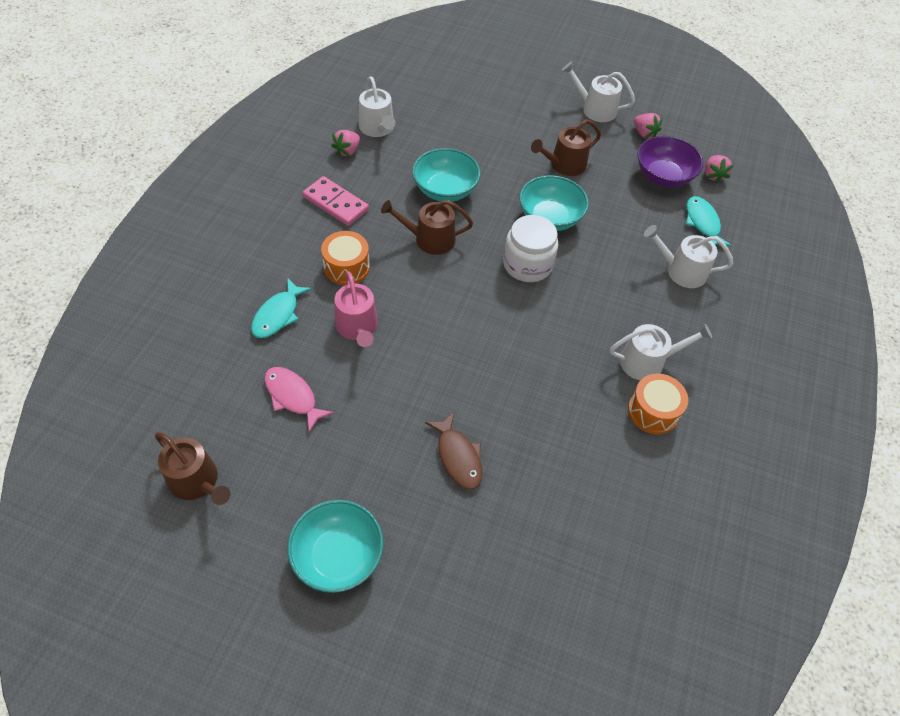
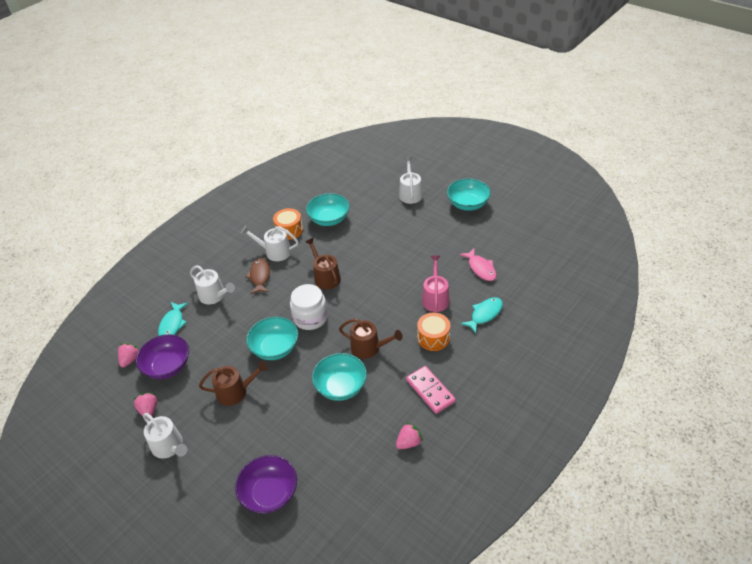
camera: 155 degrees left, 10 degrees down
(197, 482) = (534, 240): brown watering can -> brown watering can (325, 277)
(378, 128) = (375, 464): white watering can -> white watering can (410, 193)
(458, 457) = (399, 229): brown fish -> brown fish (260, 276)
(471, 92) = (270, 493): none -> purple bowl
(597, 453) = (329, 219): none -> turquoise bowl

